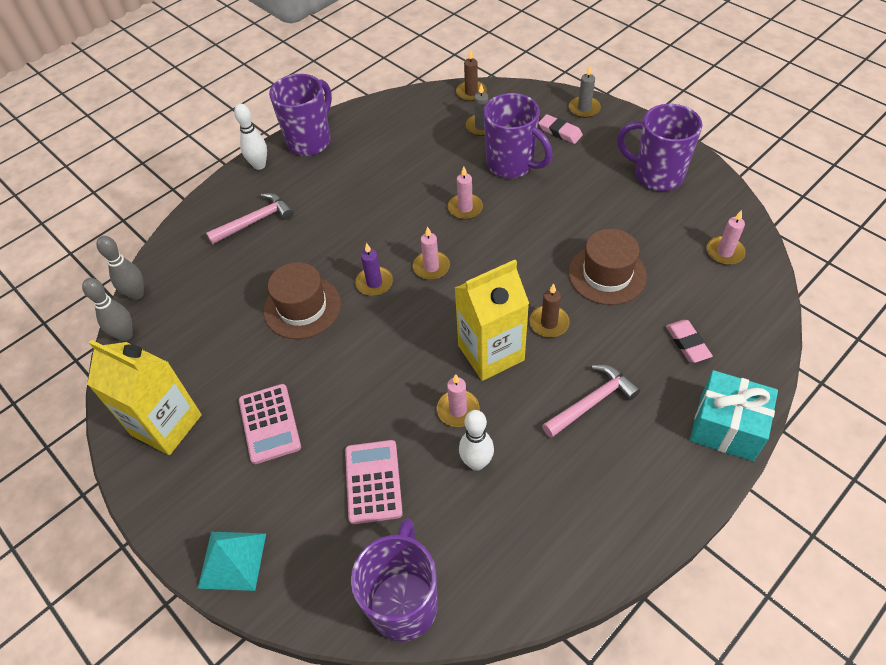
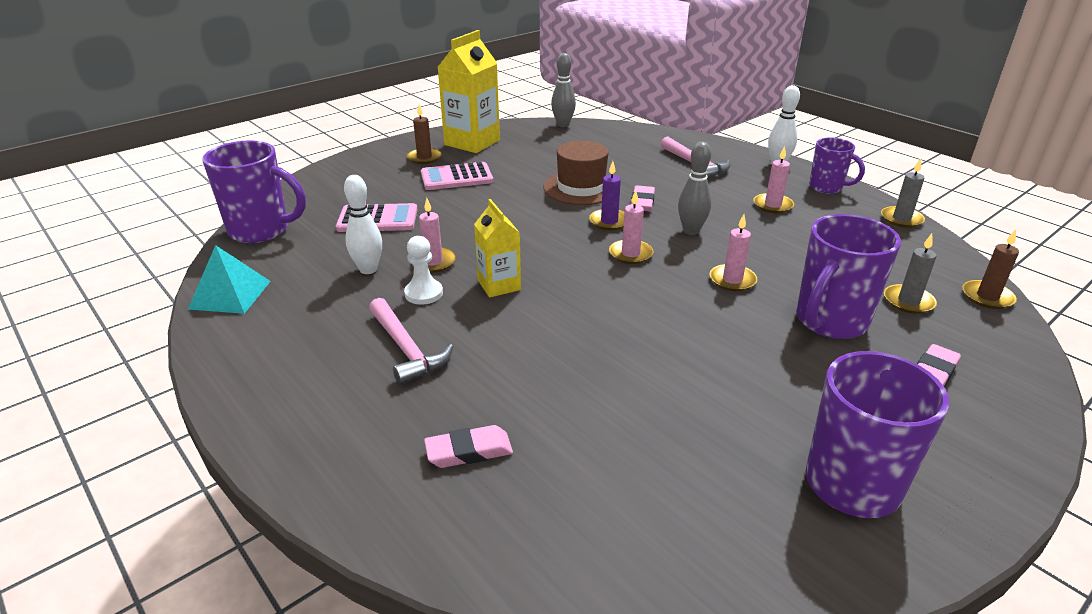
camera: 90 degrees right, 20 degrees down
(136, 294) = (605, 125): grey bowling pin -> grey bowling pin (691, 231)
(232, 560) = (344, 168): turquoise pyramid -> turquoise pyramid (230, 295)
(310, 141) = (827, 187): purple mug -> purple mug, size x0.61
(335, 260) = (642, 202): none -> pink eraser
(491, 353) = (499, 285): yellow carton -> yellow carton, size x0.59
(511, 407) = (424, 293): none -> white pawn
(549, 323) = (533, 328): brown candle -> brown candle (424, 158)
(584, 109) = (1013, 412): grey candle -> grey candle (901, 219)
(607, 274) = (611, 388): brown hat -> none
(724, 252) = (657, 542): pink candle -> pink candle (772, 205)
(726, 427) = (316, 464): turquoise gift -> none

